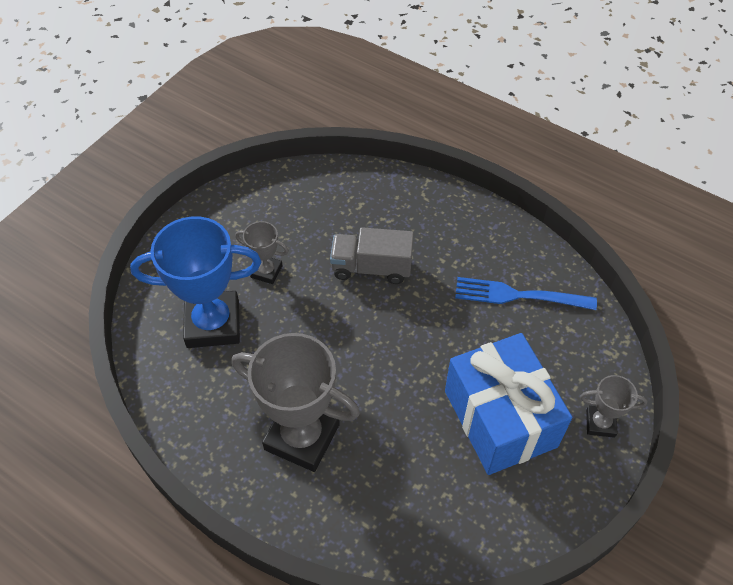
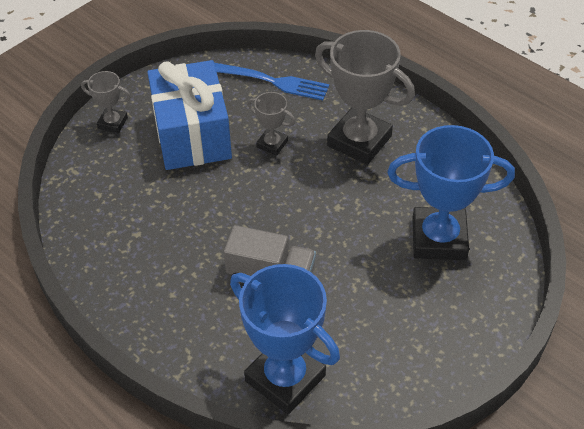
camera: 170 degrees left, 5 degrees down
(266, 271) = (384, 285): grey trophy -> grey trophy (272, 144)
(342, 188) = (285, 378): none -> blue trophy
(518, 295) = (131, 228): blue fork -> blue fork (273, 81)

